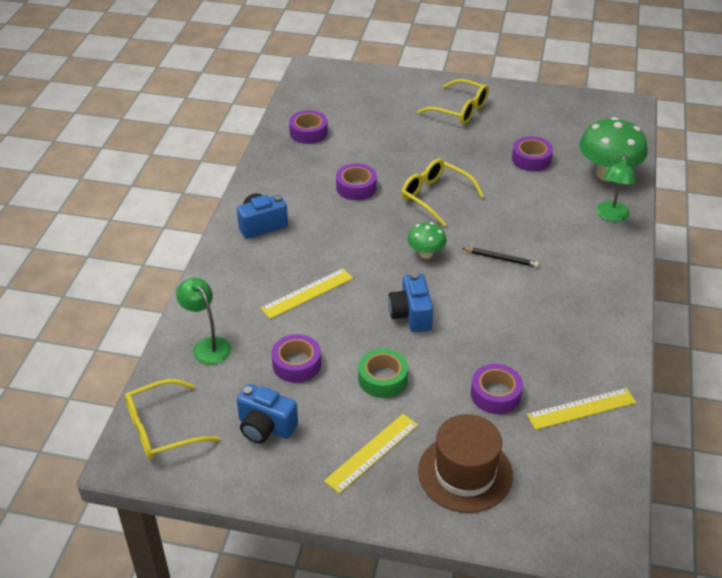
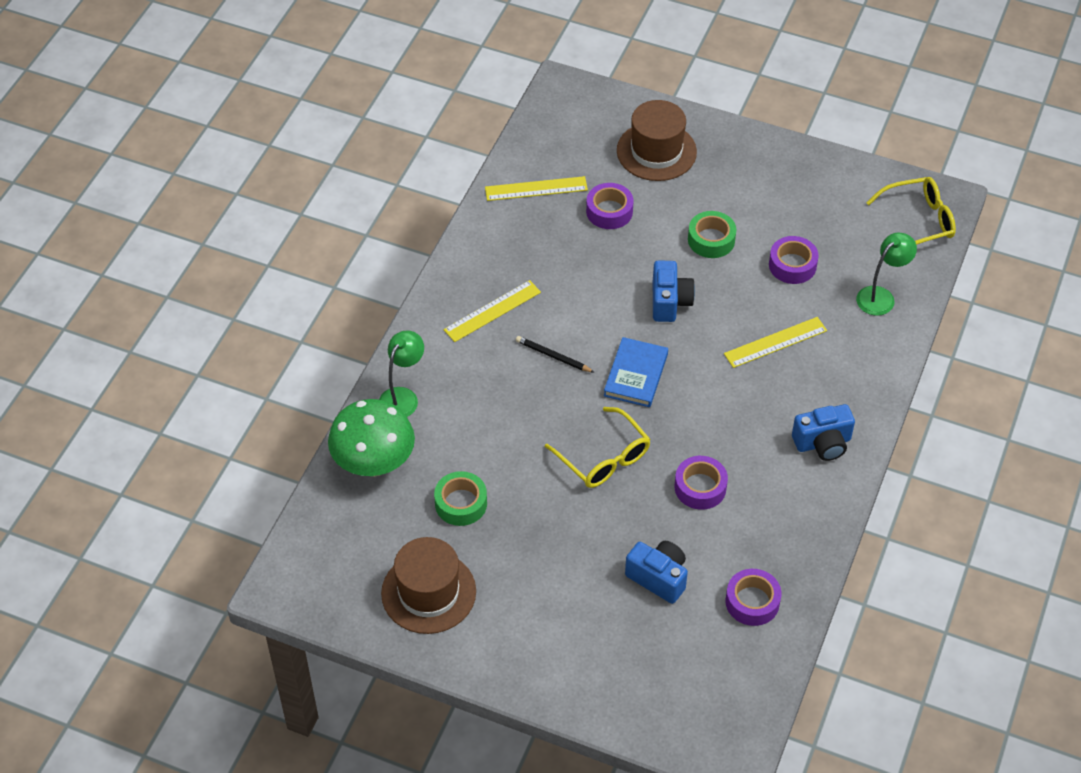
camera: 170 degrees left, 10 degrees up
(207, 345) = (881, 296): green lamp -> green lamp turned 105 degrees counterclockwise
(265, 427) = (824, 210): blue camera -> blue camera (658, 578)
(372, 452) = (732, 177): yellow ruler -> yellow ruler (492, 311)
(426, 254) = (636, 375): green mushroom -> blue book
(460, 110) = (525, 617): yellow glasses -> none
(529, 114) = (428, 592): none -> brown hat
(531, 159) = (461, 503): purple tape -> green tape

